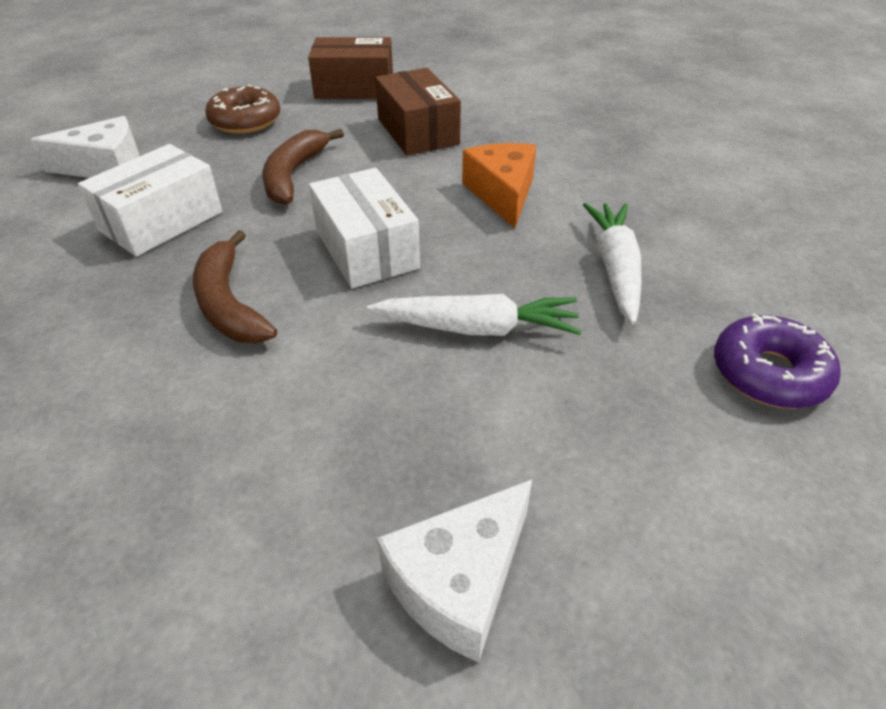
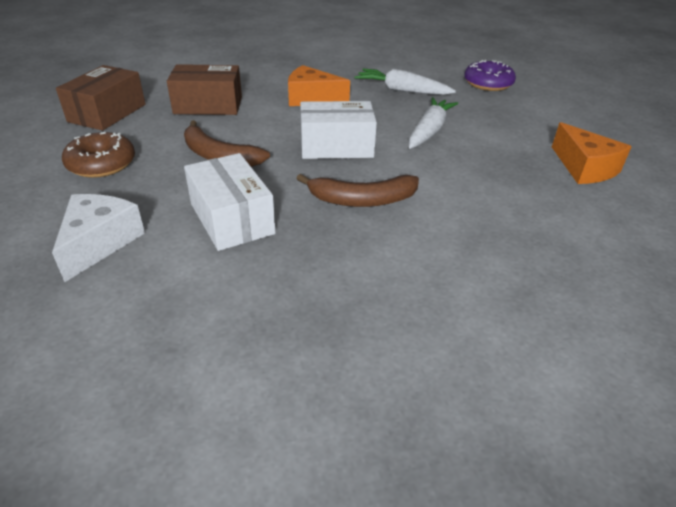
camera: 70 degrees left, 5 degrees down
(459, 582) = (584, 168): white cheese -> orange cheese

